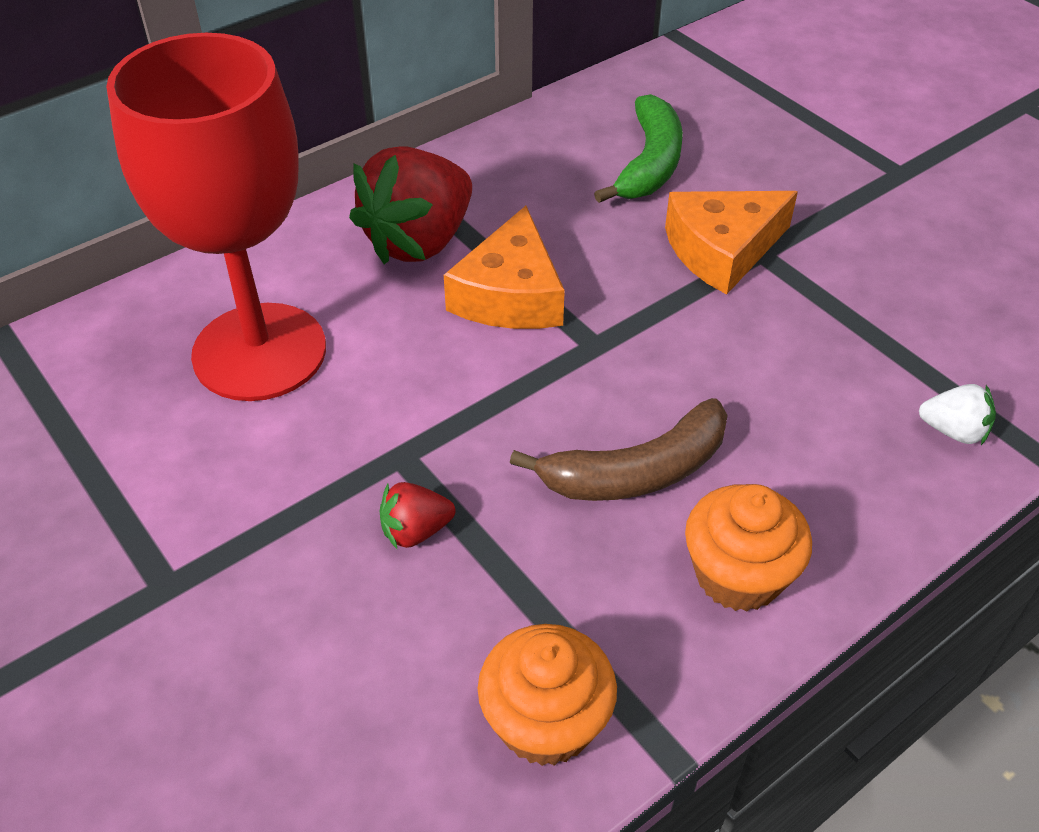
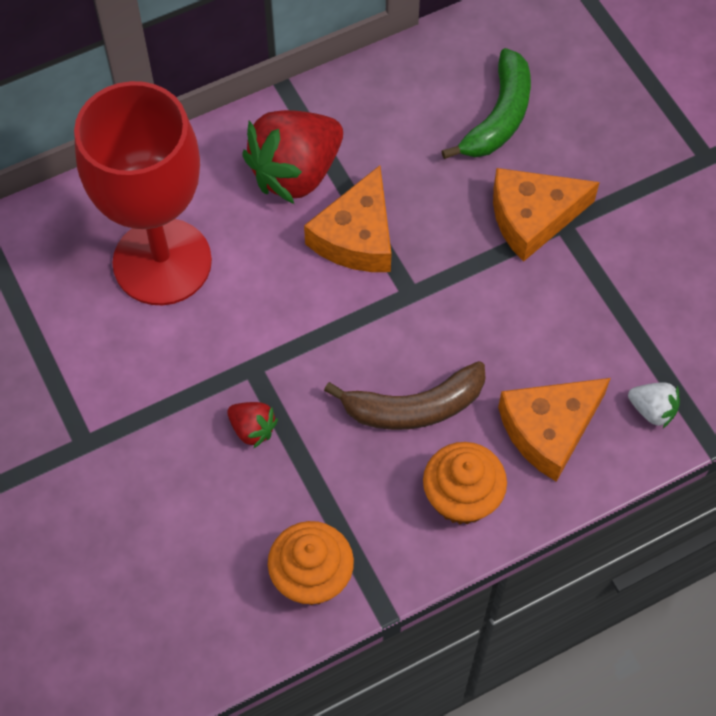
camera: 10 degrees right, 15 degrees up
(415, 531) = (252, 429): red strawberry -> red strawberry turned 135 degrees counterclockwise
(828, 472) = (549, 429): none -> orange cheese

